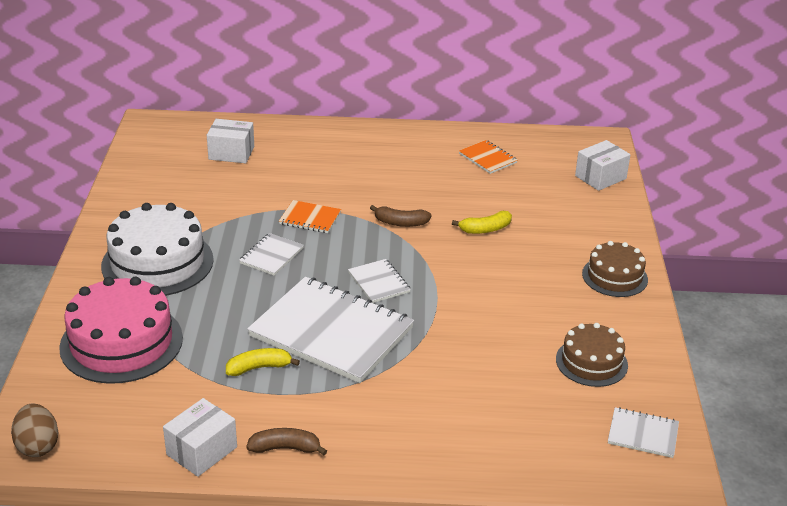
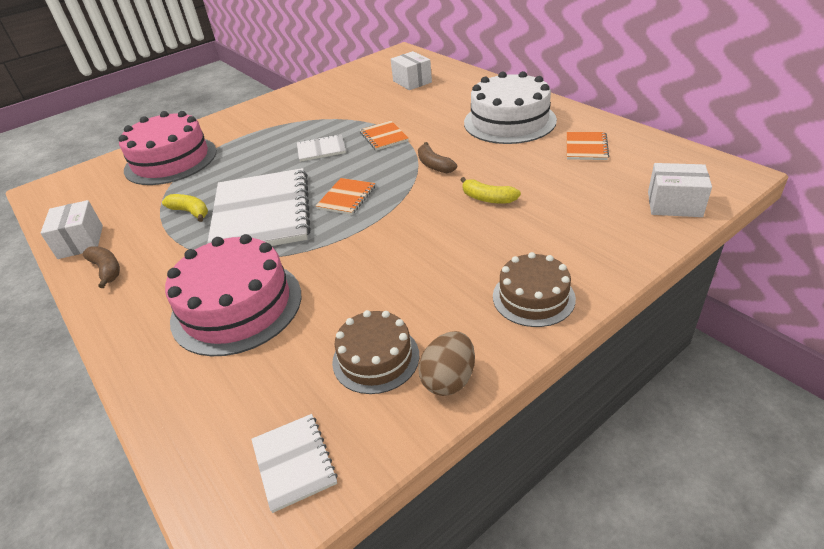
camera: 55 degrees right, 5 degrees up
(38, 446) = (49, 192): brown egg -> brown egg (449, 379)
(157, 262) = (264, 126): white cake -> white cake (509, 121)
(201, 451) = (81, 242): white box -> white box turned 75 degrees clockwise
(379, 282) = (346, 198): white notebook -> orange notebook
(450, 396) = (237, 306): none -> pink cake

